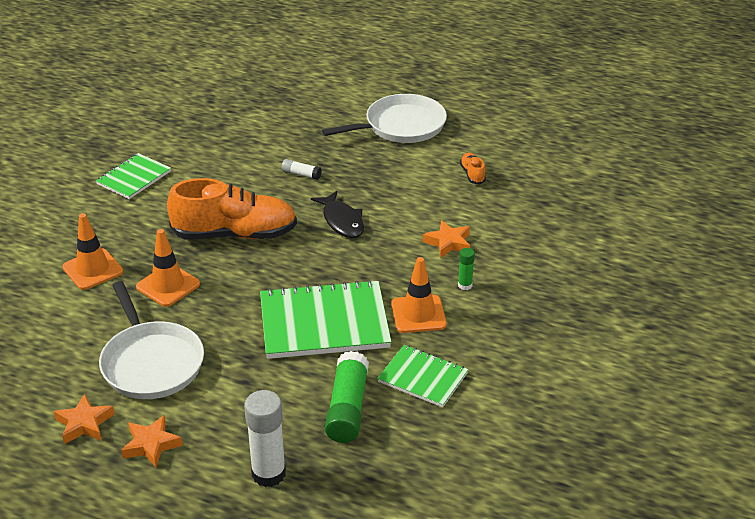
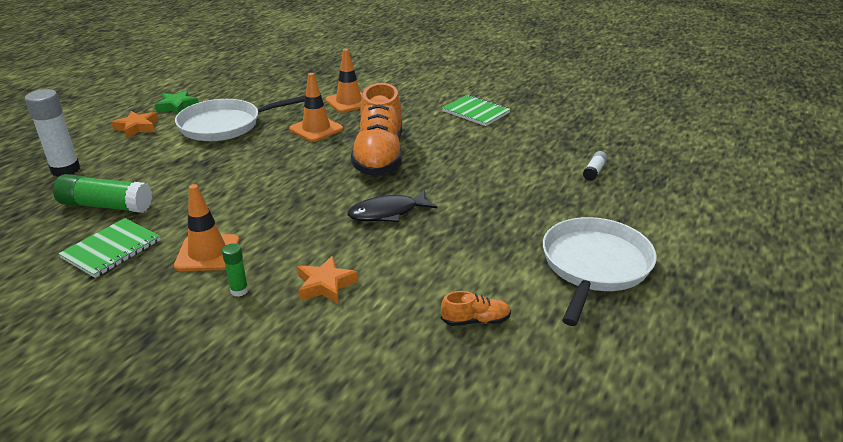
camera: 95 degrees right, 5 degrees down
(84, 423) = (177, 106): orange star -> green star
(301, 174) = (479, 191): white glue stick -> white glue stick (594, 171)
(324, 323) = (227, 198): green notebook -> none
(401, 126) = (594, 265): white pan -> white pan turned 135 degrees counterclockwise

